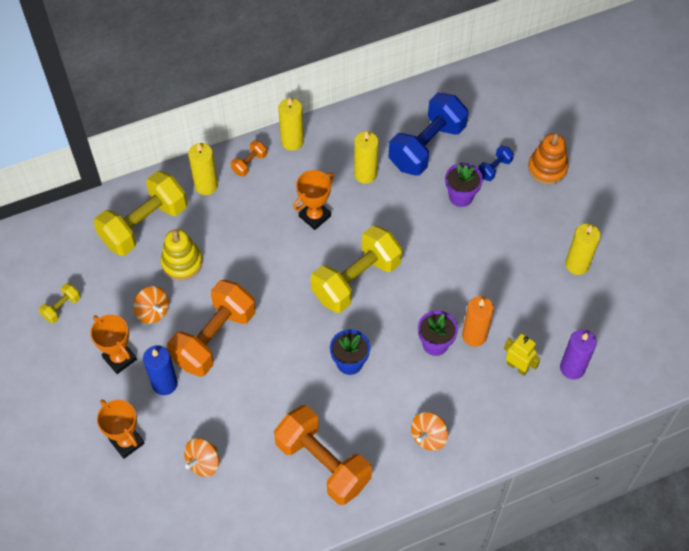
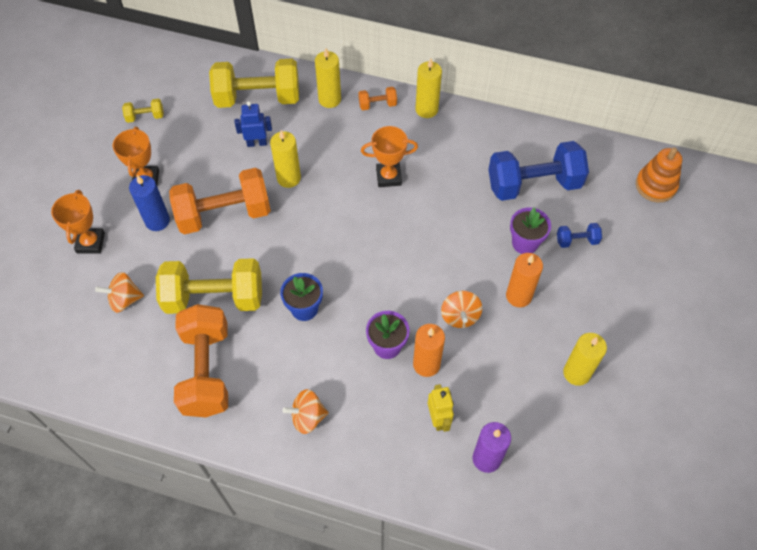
camera: 40 degrees right, 0 degrees up
(153, 311) = (201, 163): orange spinning top -> orange spinning top (460, 316)
(182, 263) = (257, 143): yellow stacking toy -> blue robot
(356, 280) = (373, 248): yellow dumbbell -> yellow dumbbell (214, 298)
(365, 174) = (461, 172): yellow candle -> yellow candle (288, 178)
(491, 239) = (518, 296): none -> orange candle
(547, 168) = (626, 272): orange stacking toy -> orange stacking toy (655, 186)

